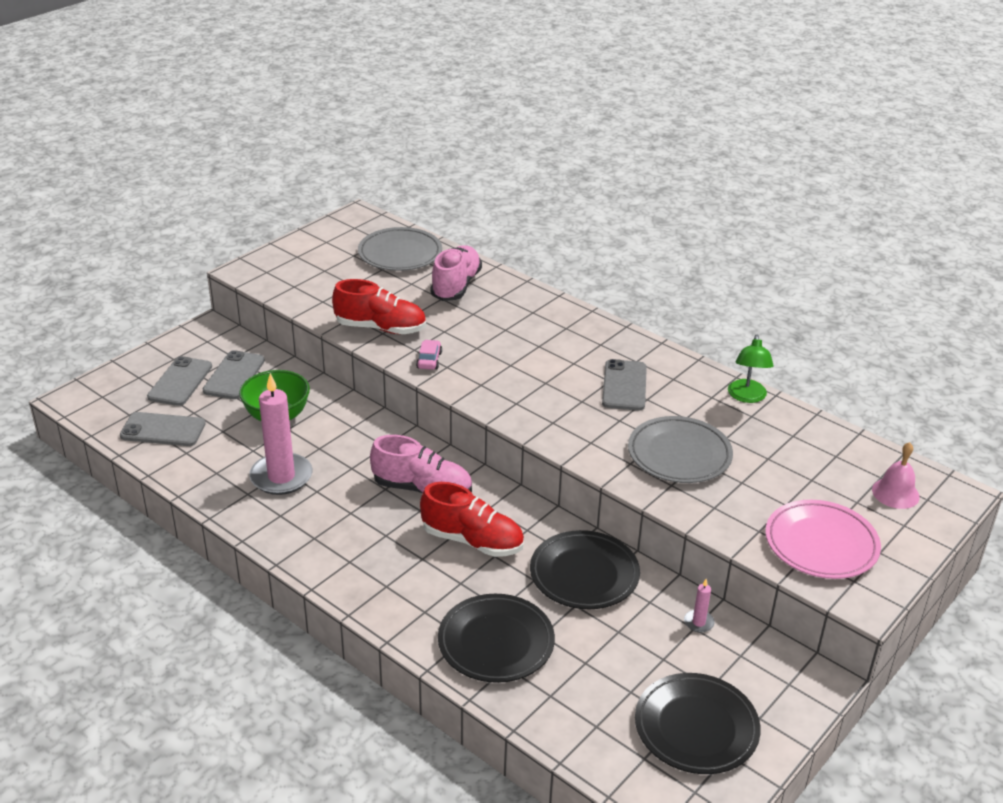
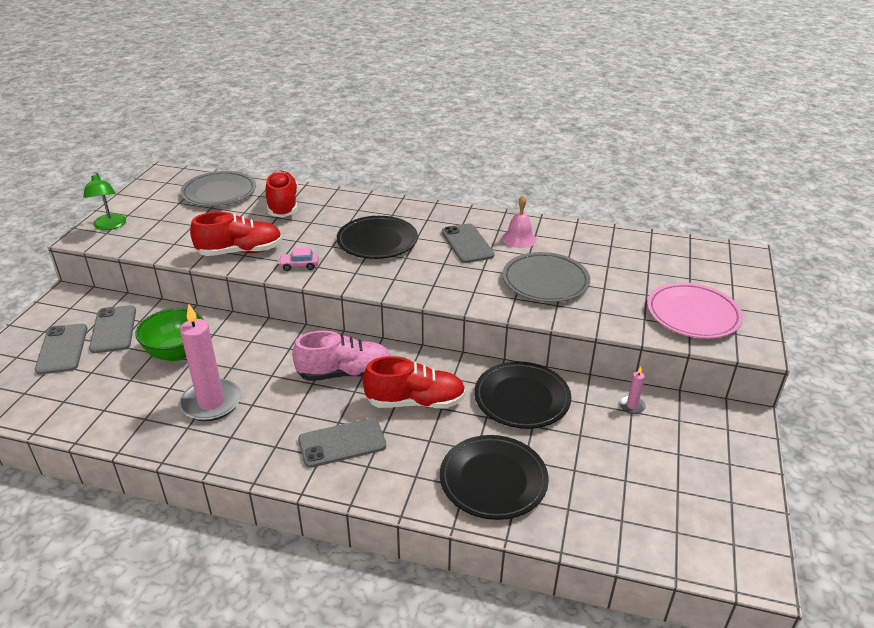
camera: 25 degrees left, 0 degrees up
(163, 430) = (68, 397): grey phone -> grey phone (342, 443)
(429, 360) = (299, 266): pink car -> pink car turned 75 degrees counterclockwise
(456, 286) = (283, 205): pink shoe -> red shoe
(696, 727) = (694, 490): black plate -> black plate (377, 241)
(747, 397) = (559, 228): green lamp -> green lamp (109, 226)
(895, 493) = (708, 264): pink bell -> pink bell (519, 238)

